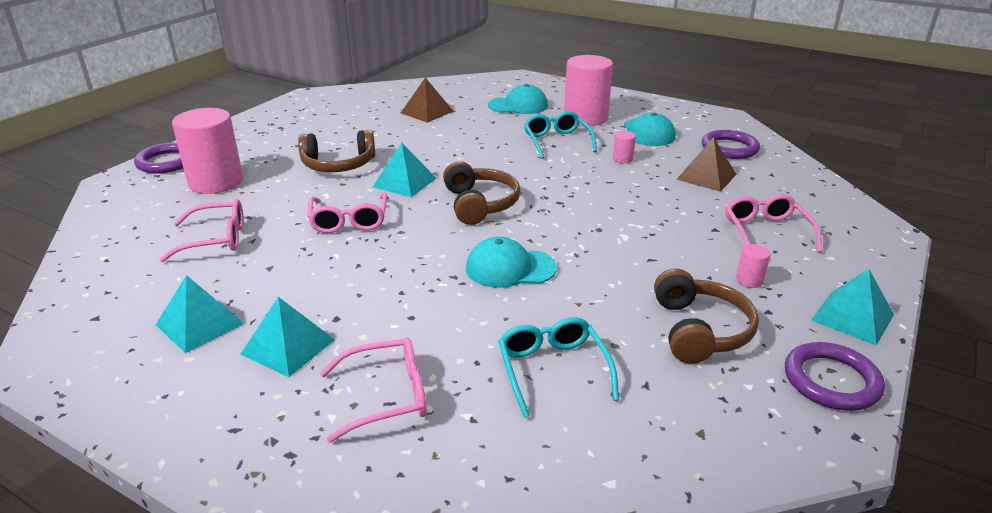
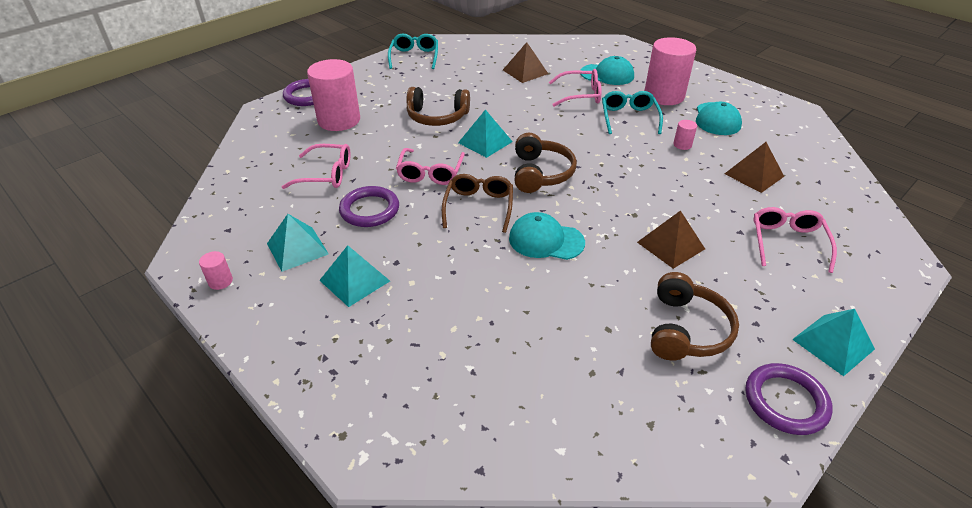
camera: 15 degrees right, 10 degrees up
(386, 396) = (414, 338): pink glasses -> pink glasses (580, 95)
(419, 247) = (479, 207): none -> brown glasses
(553, 370) = (549, 342): turquoise glasses -> turquoise glasses (414, 57)
(649, 252) = (670, 245): none -> brown pyramid
(729, 148) = (788, 147): purple ring -> purple ring (369, 210)
(749, 280) = (751, 289): pink cylinder -> pink cylinder (220, 281)

